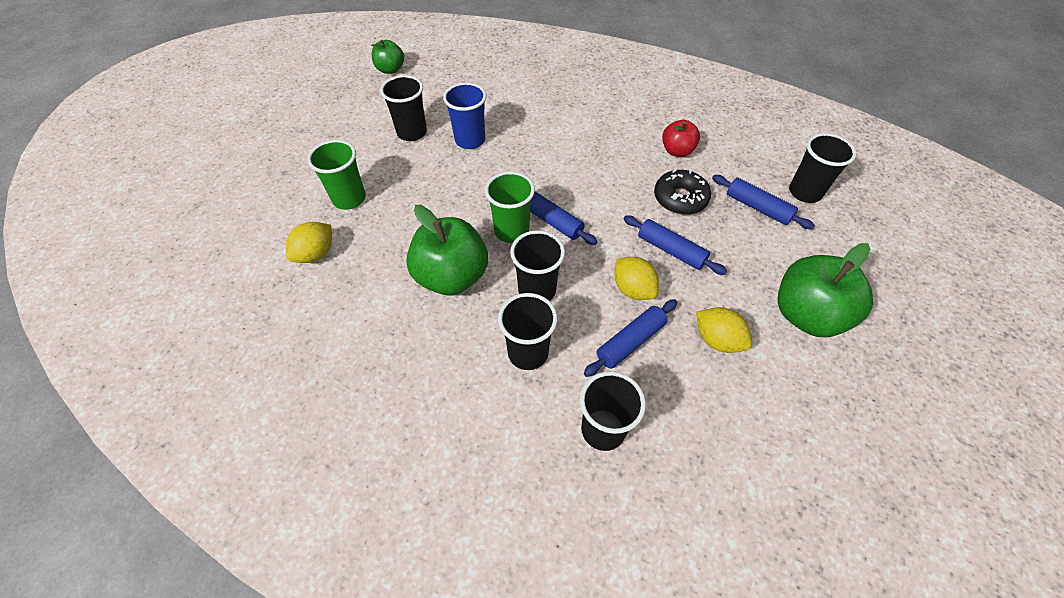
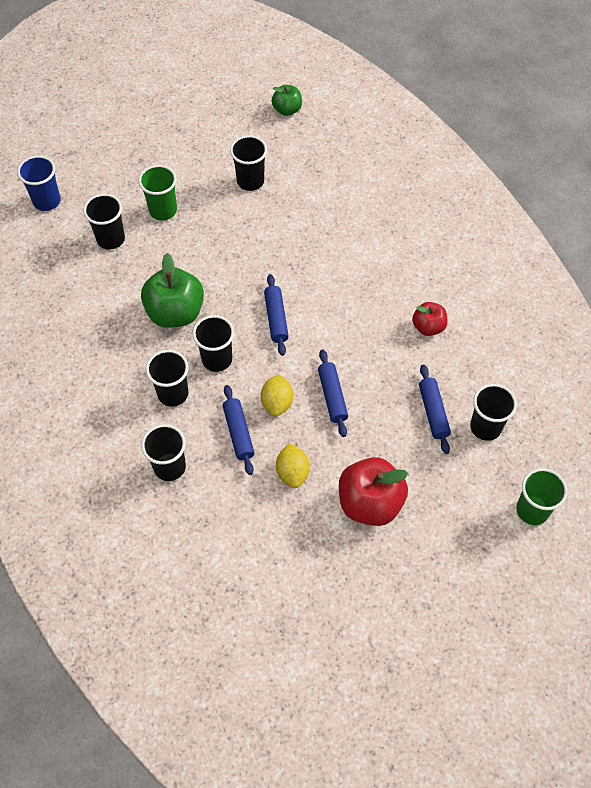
camera: 40 degrees right, 5 degrees up
(316, 254) = (111, 239): yellow lemon -> black cup
(470, 140) = (284, 215): blue cup -> blue cup (47, 201)
(511, 231) = (242, 307): green cup -> green cup (532, 510)
(630, 342) = (238, 433): blue rolling pin -> blue rolling pin turned 75 degrees clockwise
(680, 198) = (384, 365): black donut -> none
(806, 315) = (370, 503): green apple -> red apple

